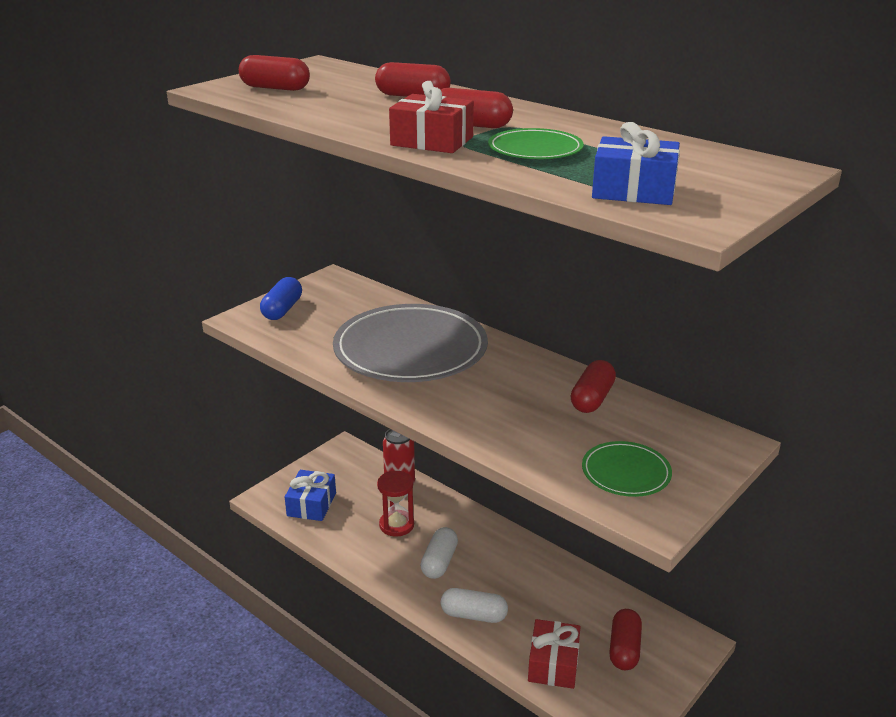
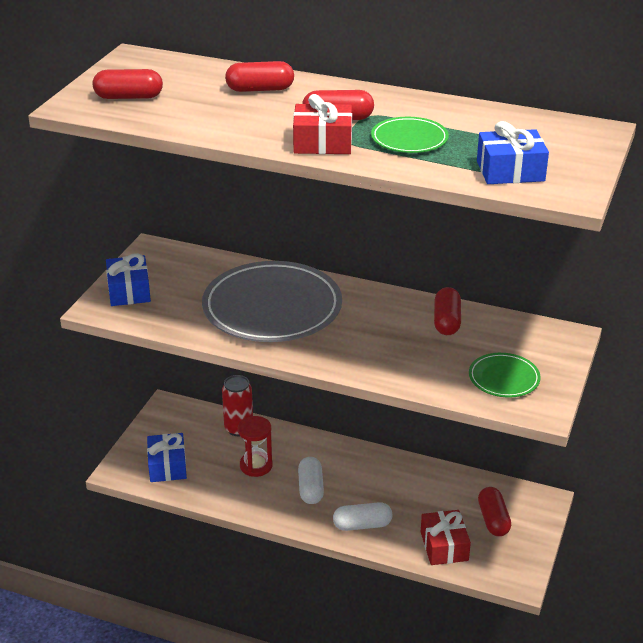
camera: 20 degrees left, 5 degrees up
(282, 310) = (129, 291): blue capsule -> blue gift

